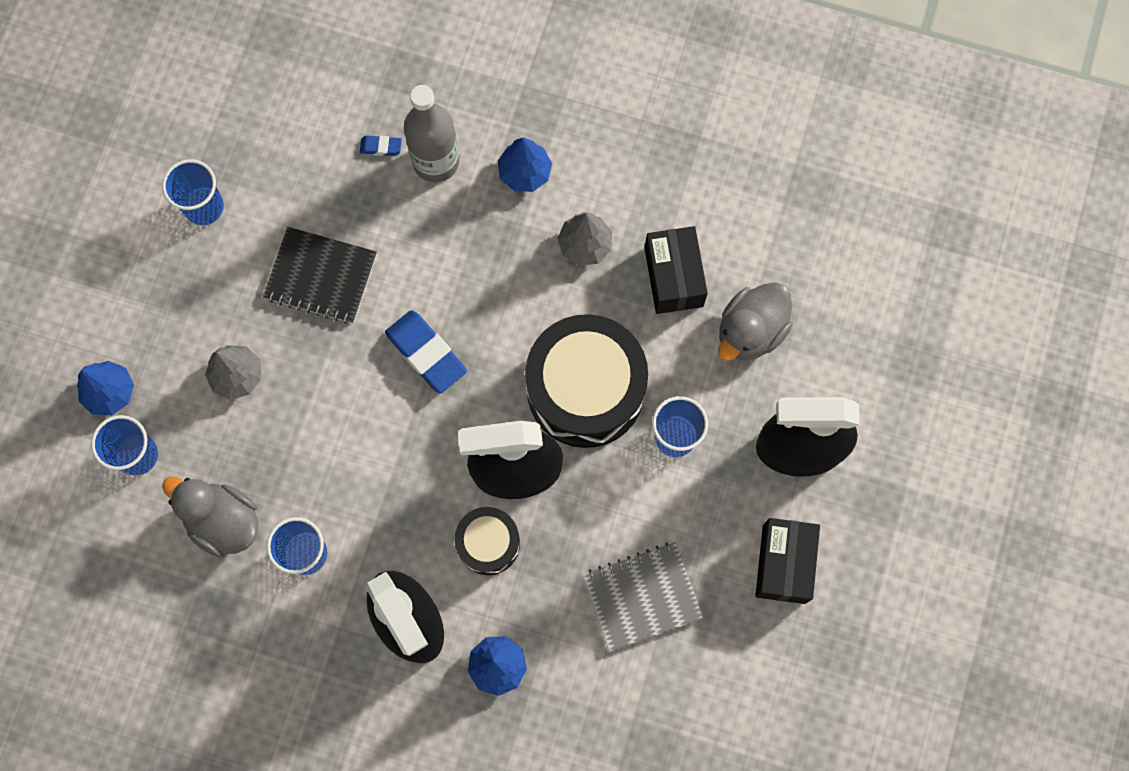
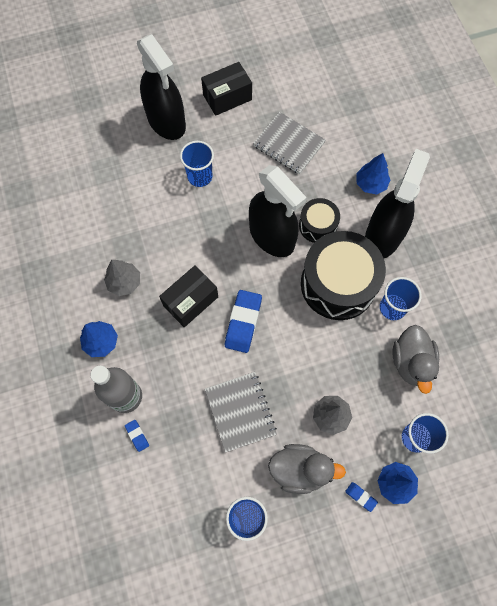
camera: 125 degrees left, 5 degrees down
(127, 343) = (360, 496): none -> blue eraser
(321, 276) = (240, 412): black notebook -> grey notebook
(585, 390) = (205, 231): black drum -> black drum (338, 284)
(674, 277) = (113, 228): black box -> black box (190, 301)
(750, 331) = (119, 176): grey duck -> grey duck (300, 469)

